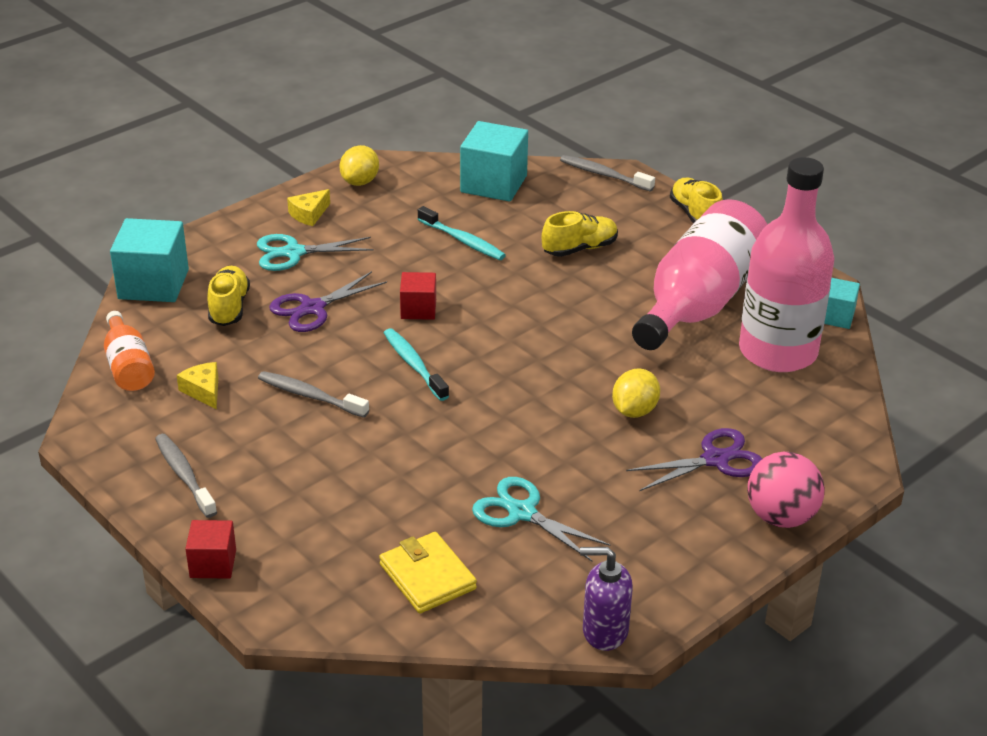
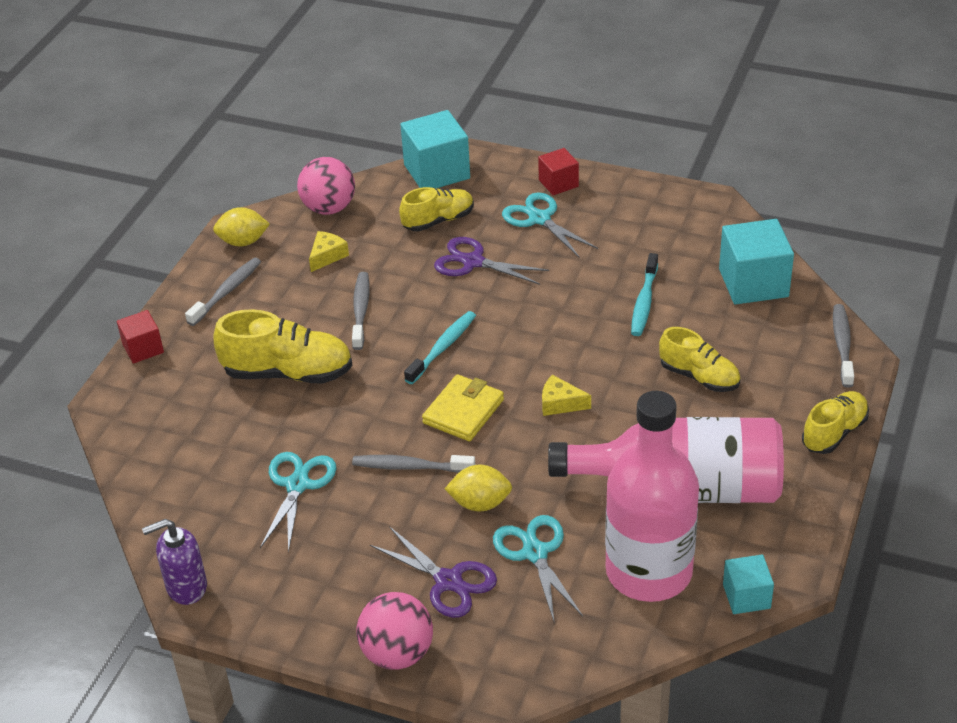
camera: 65 degrees right, 5 degrees up
(128, 366) = (329, 208): orange bottle -> pink ball
(309, 214) = (601, 202): yellow cheese -> yellow cheese (560, 403)
(355, 471) = (288, 373): none -> yellow shoe
(360, 182) = (677, 207): yellow lemon -> yellow lemon (243, 242)
(418, 309) = (520, 318): red cube -> red cube (558, 183)
(427, 576) = (191, 462): yellow wallet -> yellow wallet (463, 411)
(555, 435) = (410, 467): none -> grey toothbrush
(604, 631) = (186, 587): purple soap dispenser -> purple soap dispenser turned 90 degrees counterclockwise
(716, 401) = (535, 553): none -> turquoise scissors

